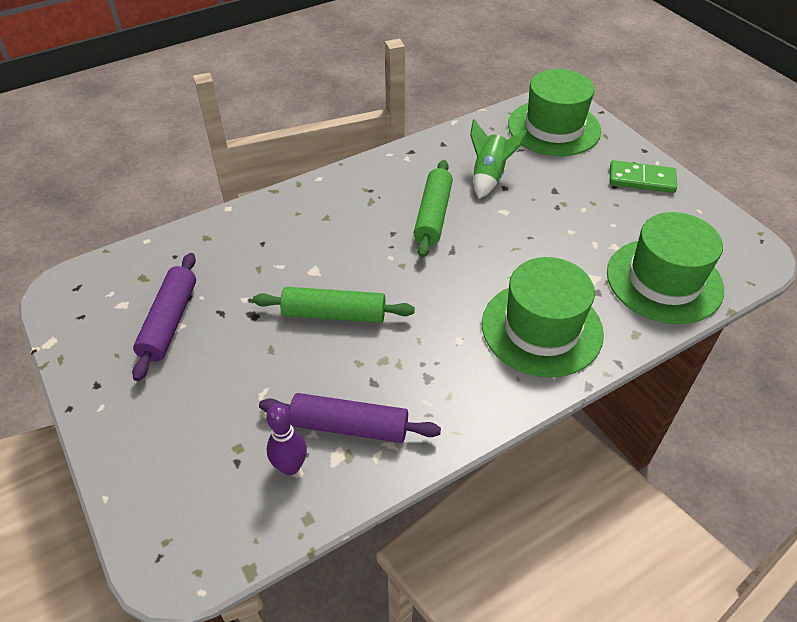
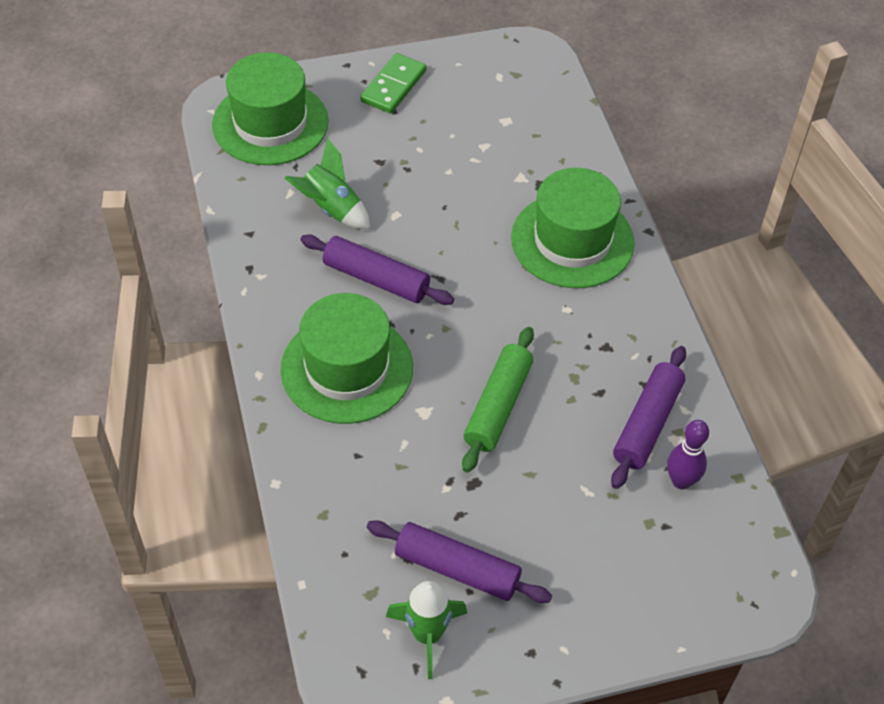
camera: 75 degrees left, 5 degrees up
(109, 317) = (427, 635): none -> green rocket
(433, 215) = (376, 279): green rolling pin -> purple rolling pin
(664, 280) = (542, 129): green hat -> green hat (347, 368)

